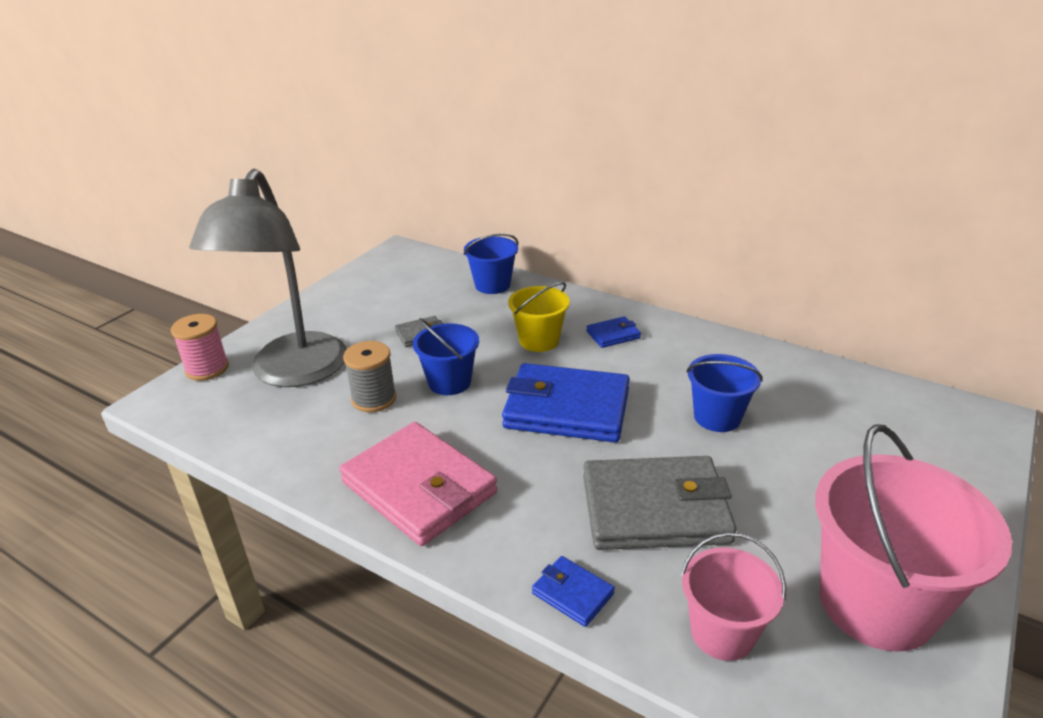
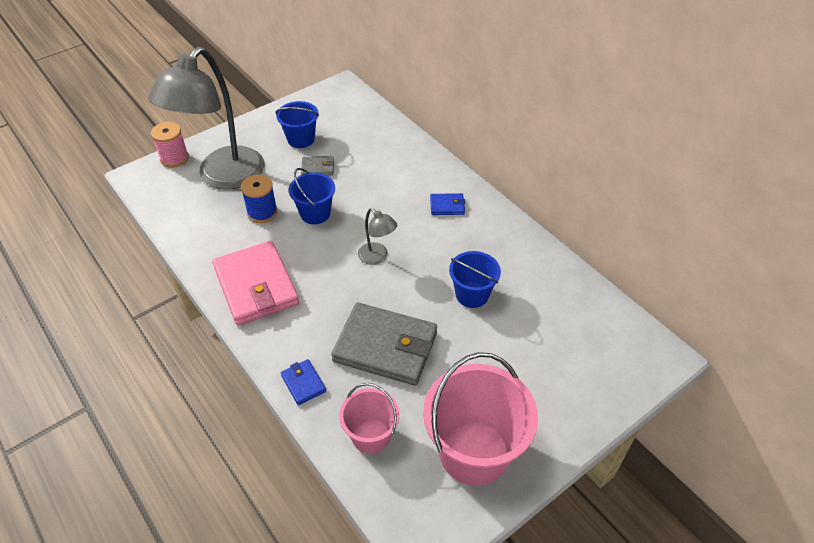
camera: 20 degrees right, 15 degrees up
(374, 399) = (262, 212): grey spool -> blue spool
(492, 285) = (390, 137): blue bucket -> blue bucket (301, 139)
(539, 340) = (393, 196): yellow bucket -> none
(566, 409) = (377, 257): blue wallet -> grey lamp

